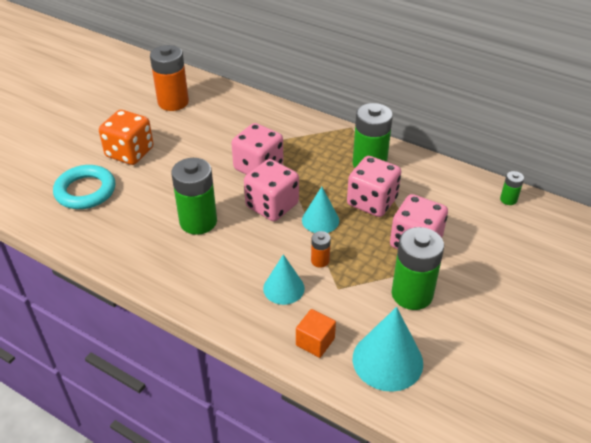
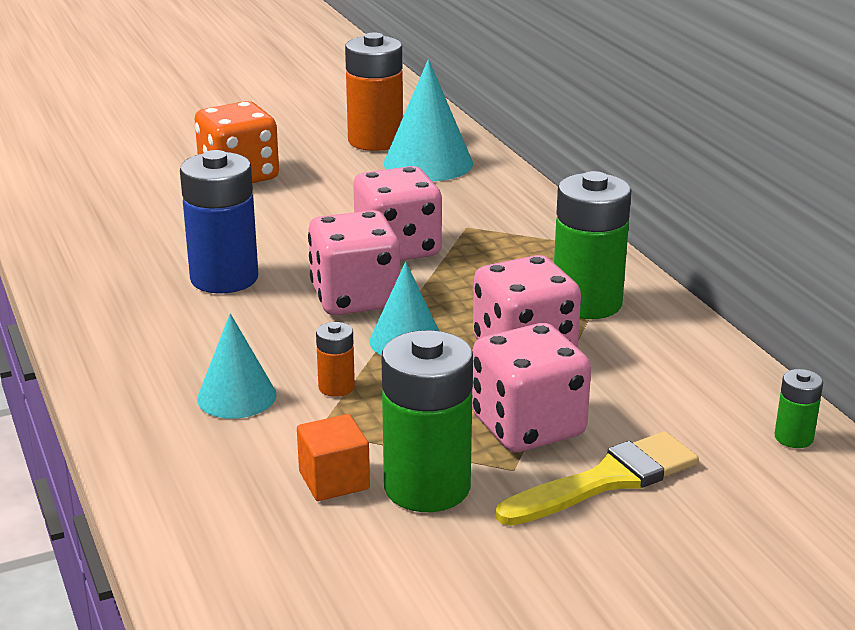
camera: 35 degrees right, 15 degrees down
(85, 191) = (126, 197): turquoise ring -> none
(198, 222) = (224, 278): green battery -> blue battery
(315, 342) = (192, 476): orange cube -> orange cube (334, 480)
(387, 360) = (268, 548): turquoise cone -> turquoise cone (428, 163)
(469, 254) = (606, 480): none -> yellow brush

